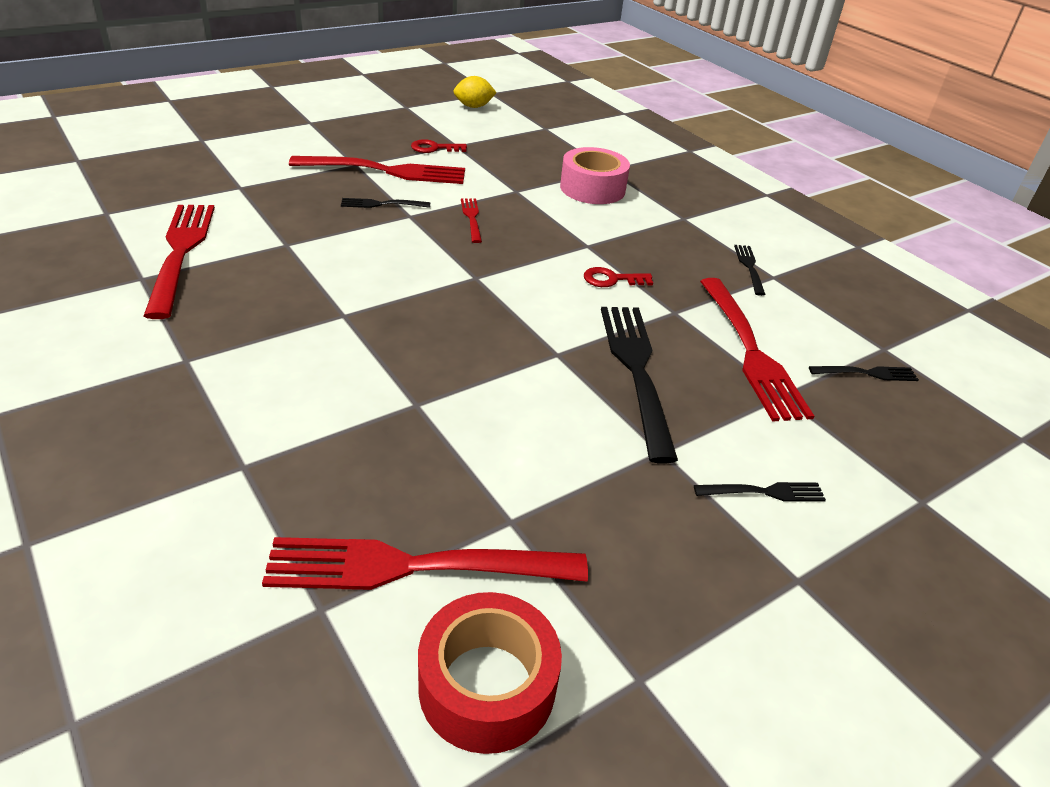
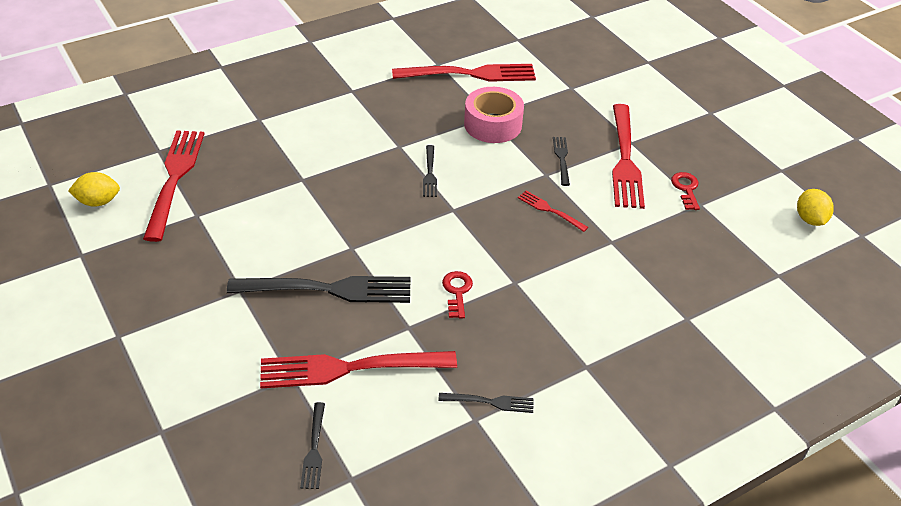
camera: 95 degrees right, 5 degrees up
(471, 218) = (549, 210): red fork -> red fork turned 135 degrees counterclockwise
(487, 685) = (98, 202): red tape -> yellow lemon
(592, 188) = (634, 299): pink tape -> pink tape (493, 124)
(765, 492) = (191, 337): black fork -> black fork (430, 173)

